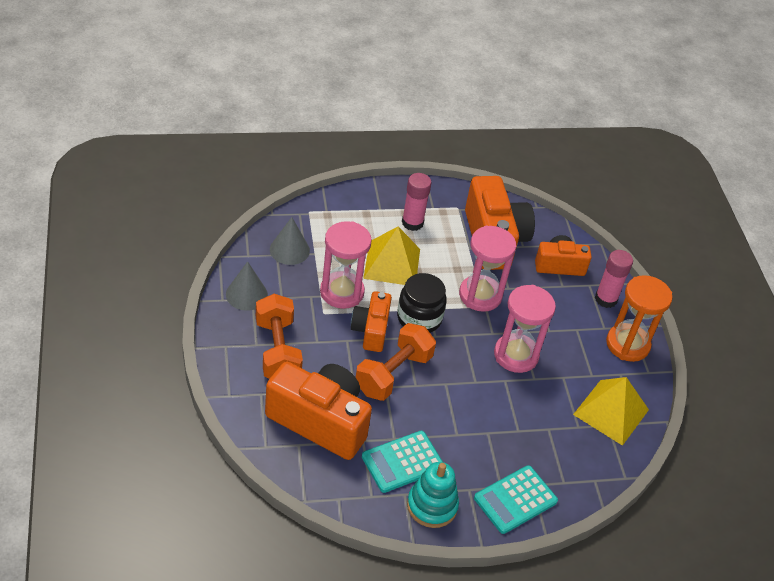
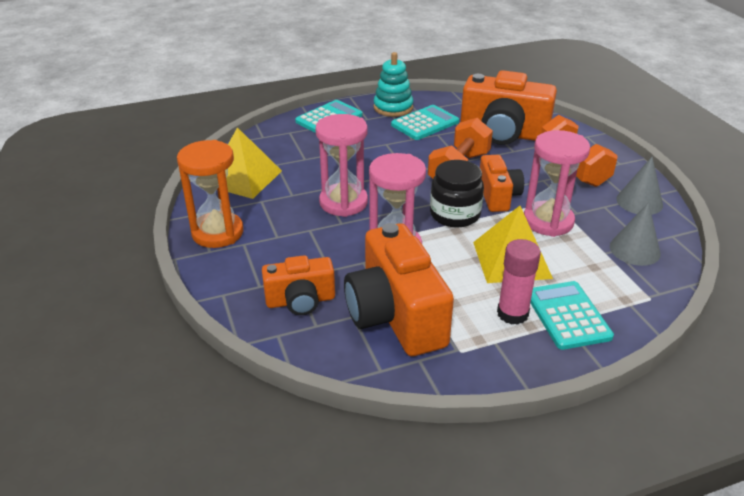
camera: 175 degrees right, 10 degrees down
(375, 213) = (567, 315): none -> turquoise calculator
(606, 299) = (239, 273): pink glue stick -> none

